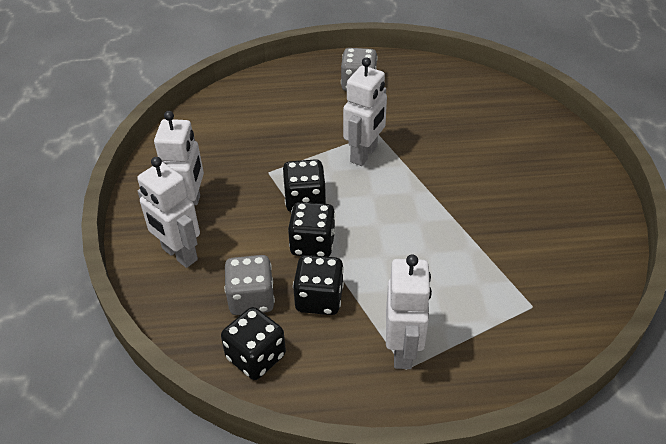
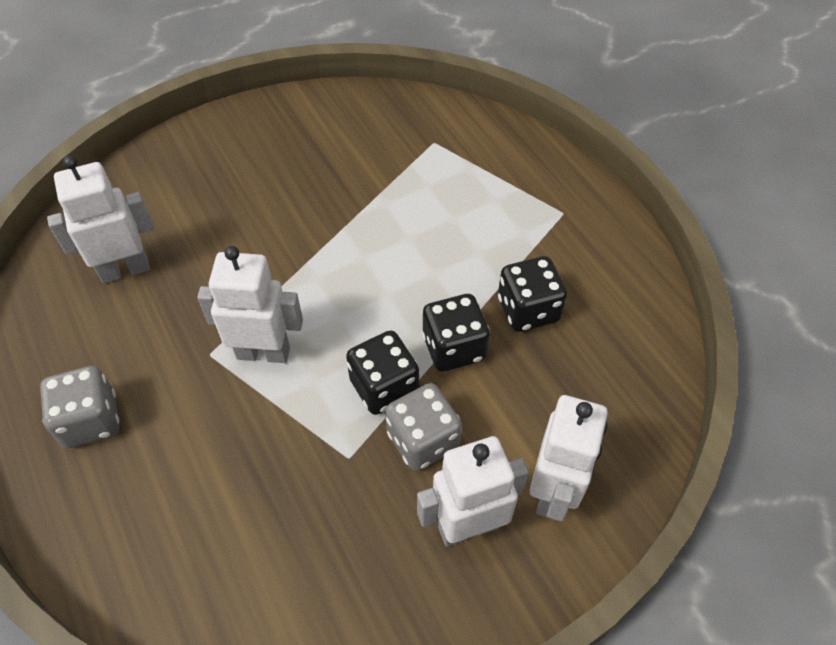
camera: 115 degrees left, 10 degrees up
(251, 299) = (568, 374): grey dice -> grey dice (423, 440)
(256, 357) = (634, 335): black dice -> none
(403, 350) = (545, 220): white robot -> white robot (125, 269)

